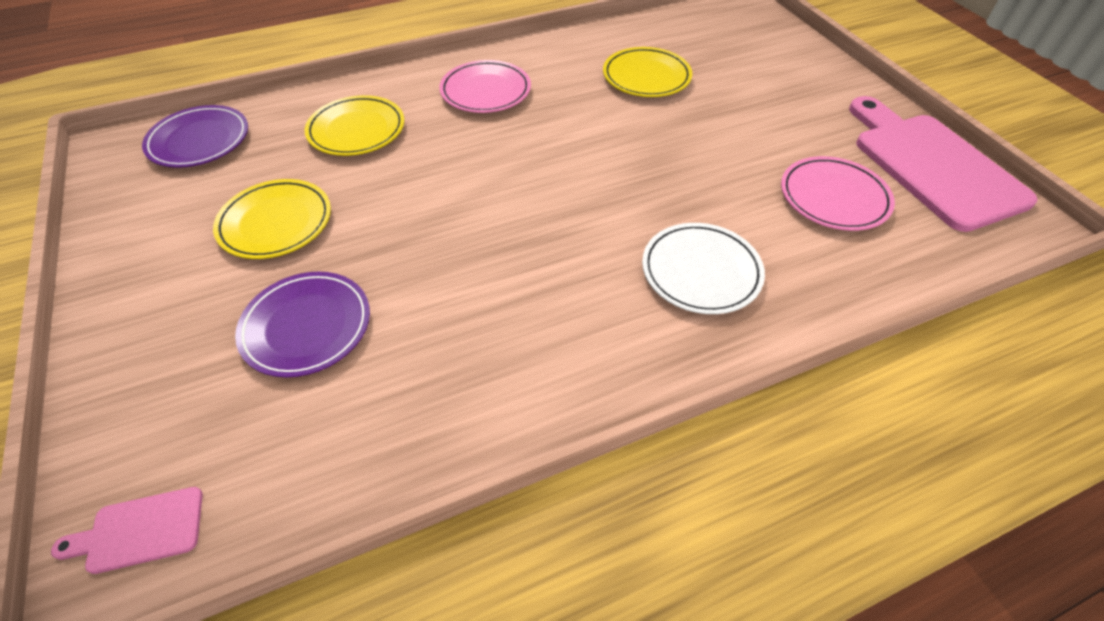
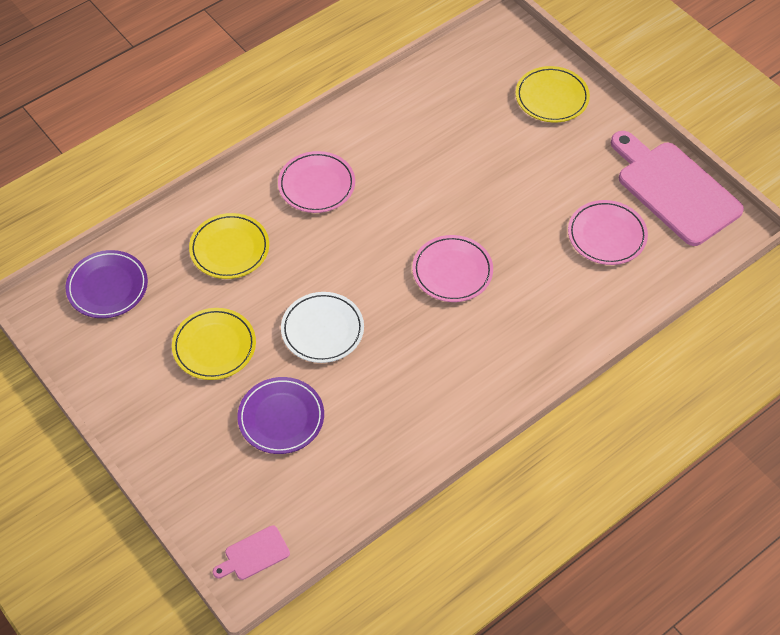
camera: 15 degrees left, 5 degrees up
(614, 199) = (452, 271): none -> pink plate
(646, 77) = (444, 141): yellow plate -> yellow plate (551, 97)
(701, 271) = (526, 318): white plate -> white plate (322, 330)

